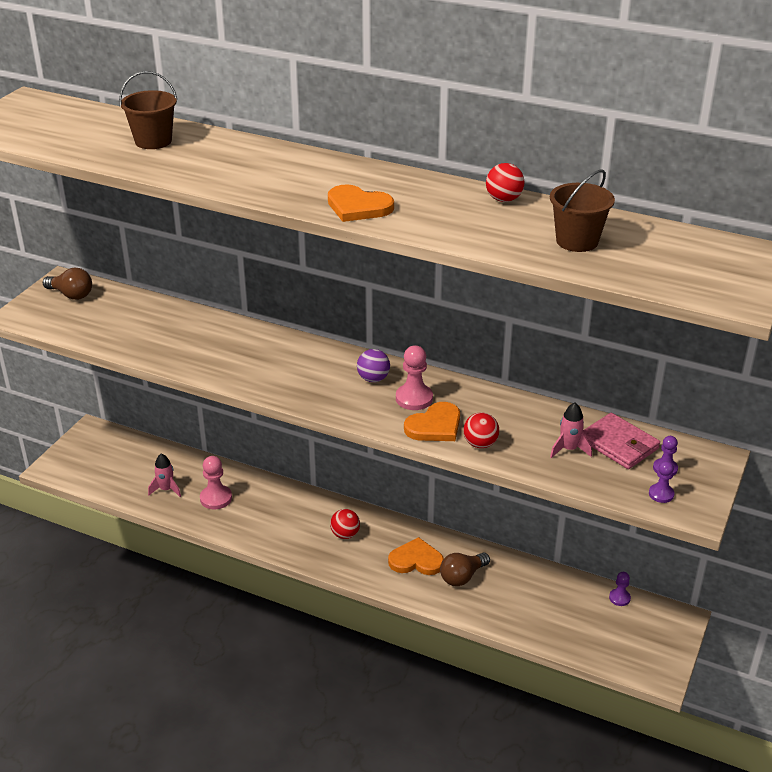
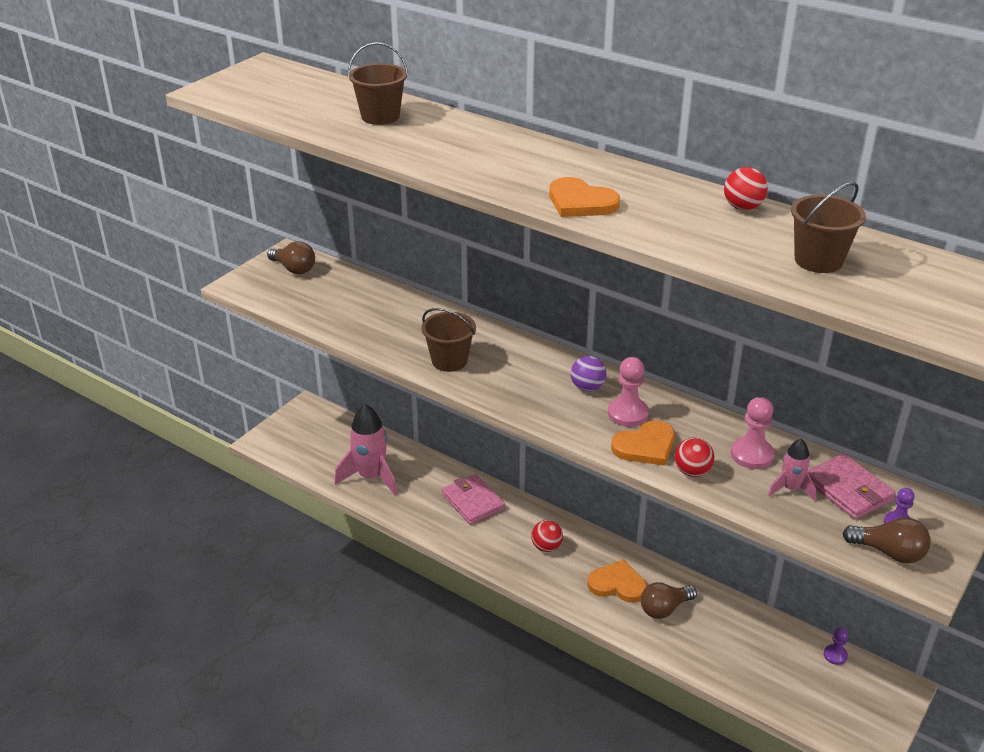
camera: 10 degrees right, 0 degrees up
(166, 489) = (371, 477): pink rocket -> pink rocket, size x1.91
(216, 498) = (419, 492): pink pawn -> pink pawn (752, 455)
(240, 367) = (449, 361): none -> brown bucket
(269, 501) = (473, 501): none -> pink wallet
(661, 494) = (889, 552): purple pawn -> brown light bulb

